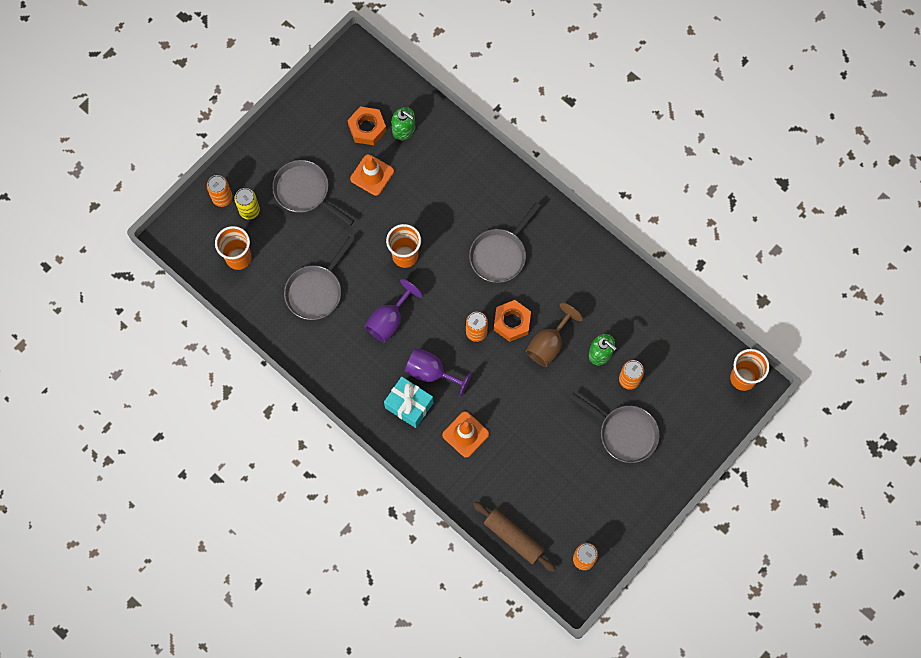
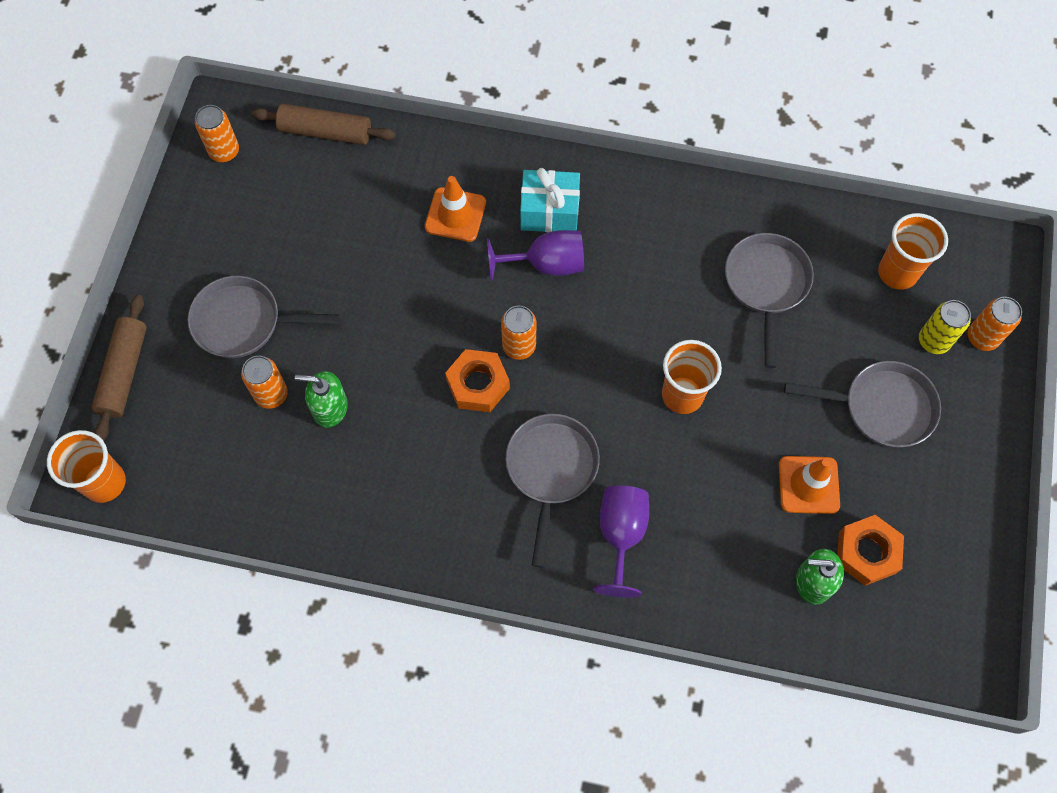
camera: 150 degrees right, 5 degrees down
(389, 320) = (645, 299): purple goblet -> purple goblet (621, 535)
(549, 344) = (409, 382): brown goblet -> none
(706, 439) = (124, 372): none -> brown rolling pin

